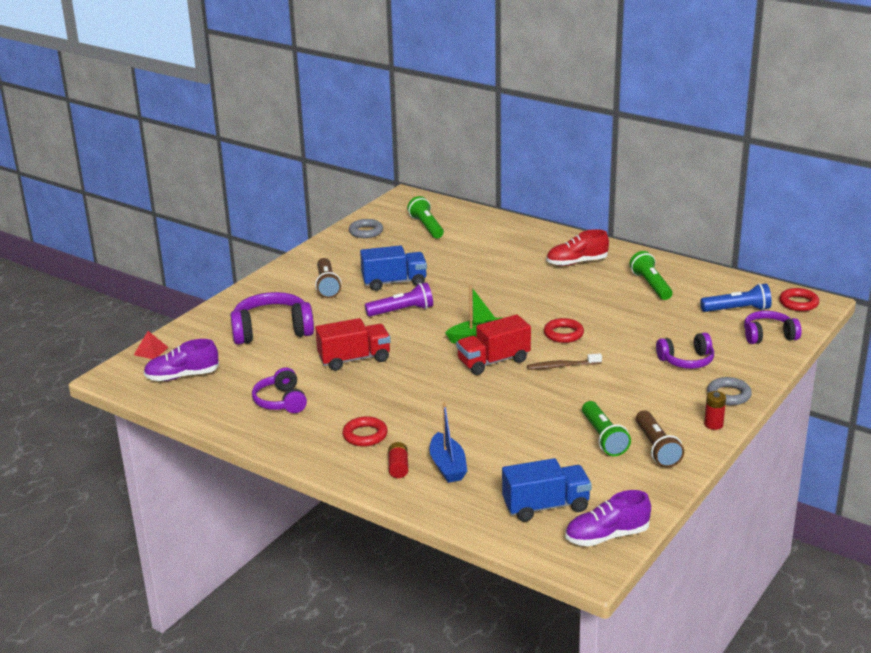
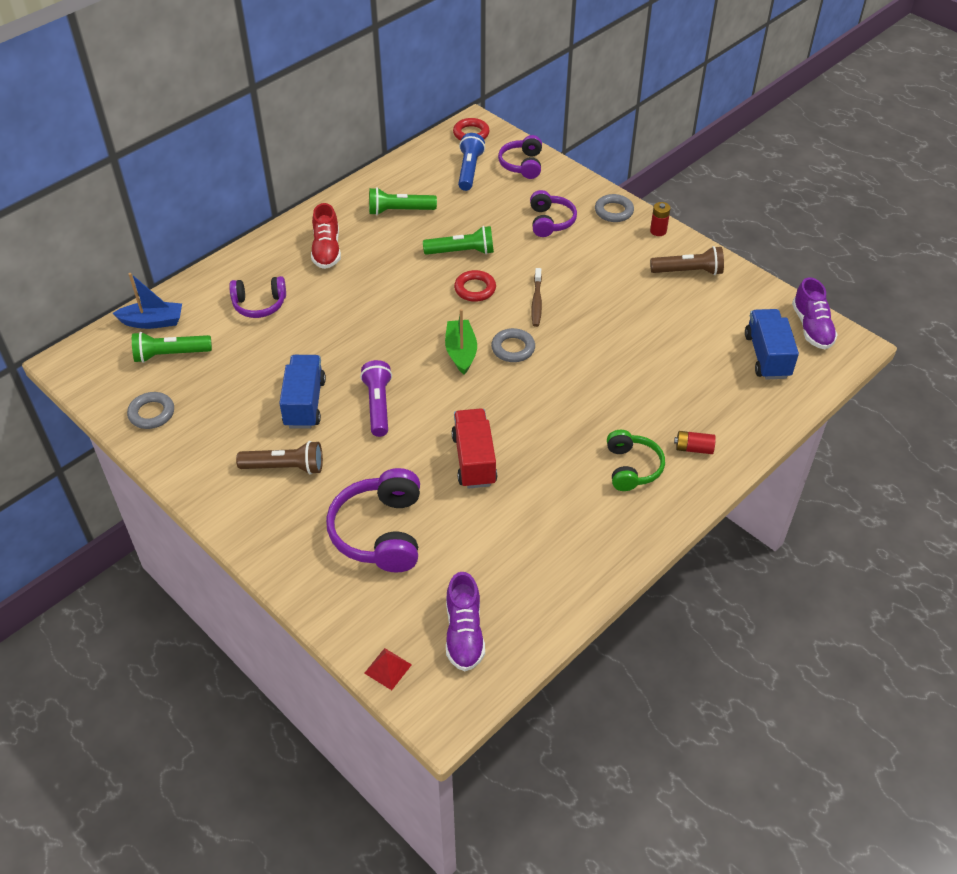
camera: 80 degrees left, 20 degrees up
(281, 401) = (548, 535): purple headphones -> purple headphones (259, 304)
(365, 435) = (631, 468): red ring -> green headphones
(447, 466) = (696, 411): blue boat -> blue boat (152, 322)
(493, 361) = (513, 348): red truck -> grey ring
(603, 438) = (667, 300): green flashlight -> green flashlight (462, 252)

